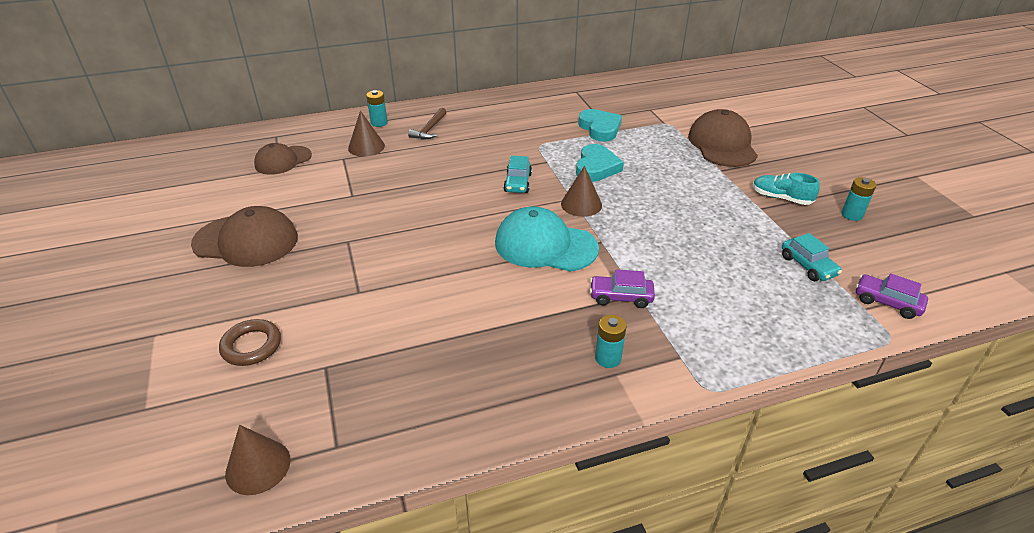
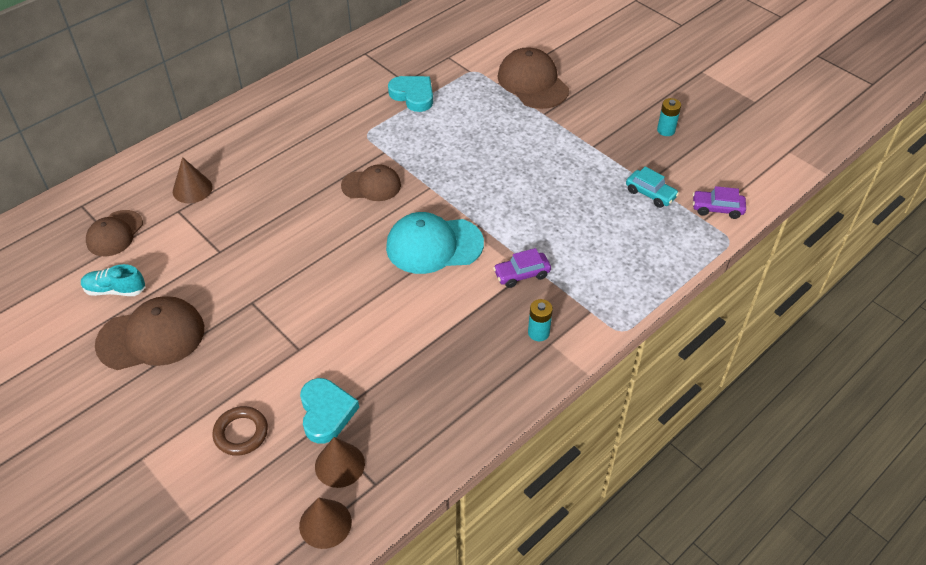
camera: 25 degrees left, 10 degrees up
(379, 123) = (184, 154): turquoise battery -> none
(429, 129) = (244, 147): brown hammer -> none
(518, 183) = (371, 185): turquoise car -> brown cap
(581, 204) = (442, 191): brown cone -> brown cone (339, 465)
(596, 167) = (434, 144): turquoise heart -> turquoise heart (326, 412)
(781, 198) = (605, 130): turquoise shoe -> turquoise shoe (115, 290)

